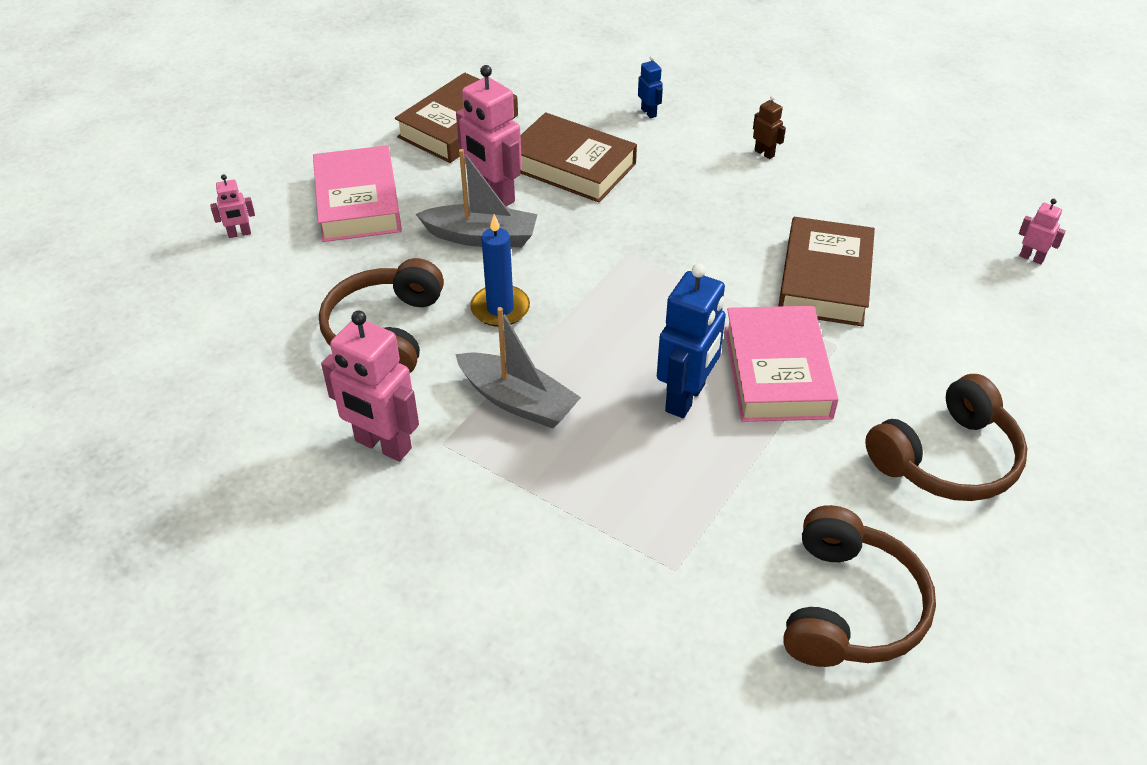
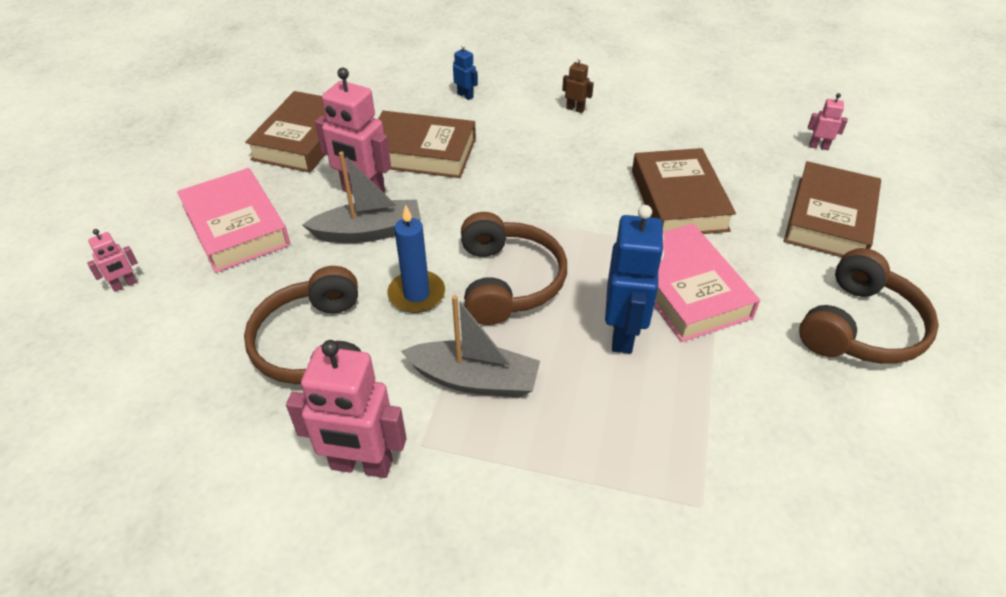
camera: 20 degrees left, 0 degrees up
(849, 607) = (868, 492): brown headphones -> brown headphones (508, 281)
(989, 340) = (829, 219): none -> brown book

